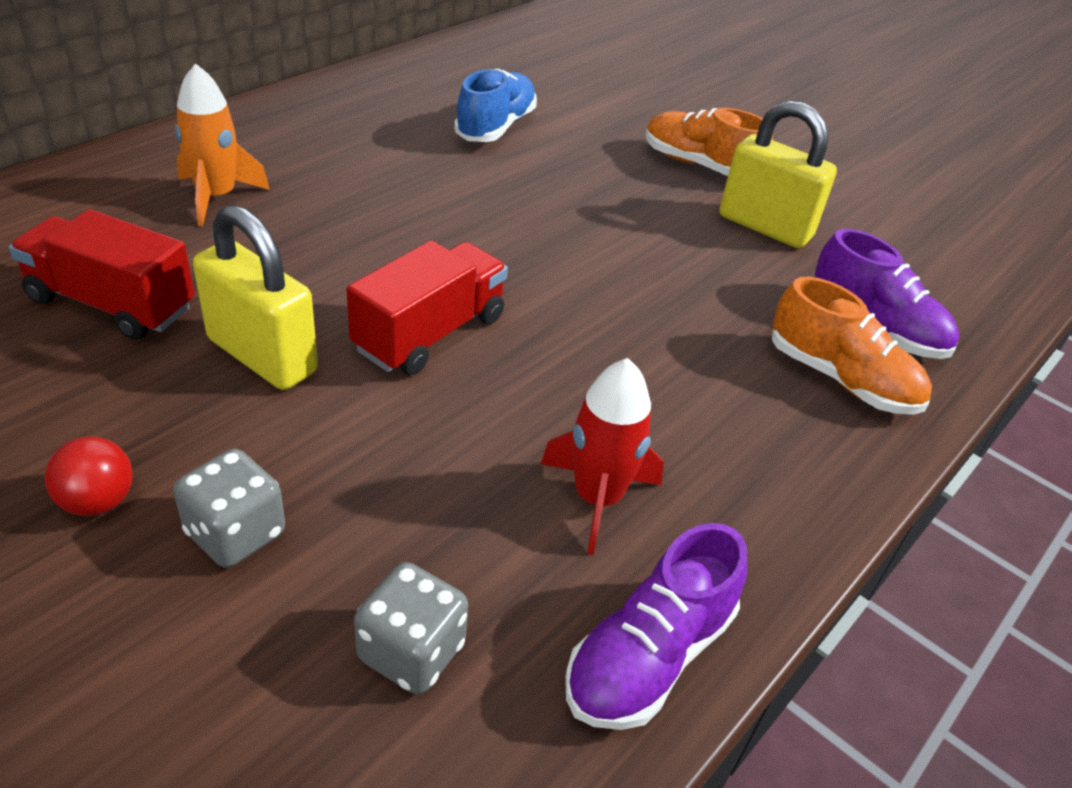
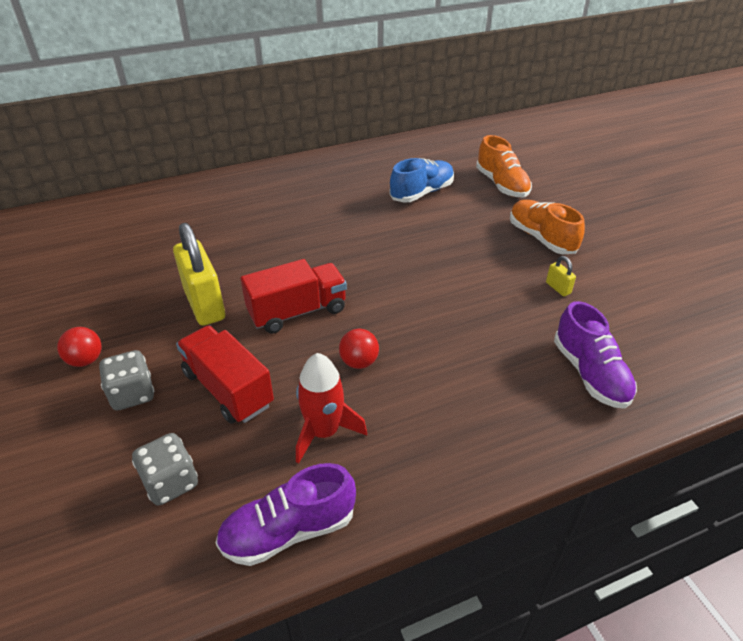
camera: 30 degrees right, 0 degrees up
(112, 304) = (154, 261): red truck -> red truck (228, 389)
(216, 197) = (239, 212): orange rocket -> none
(576, 385) = (359, 362): none -> red ball
(764, 227) = (558, 288): yellow padlock -> yellow padlock, size x0.42
(841, 379) = (536, 402): orange shoe -> orange shoe (501, 185)

